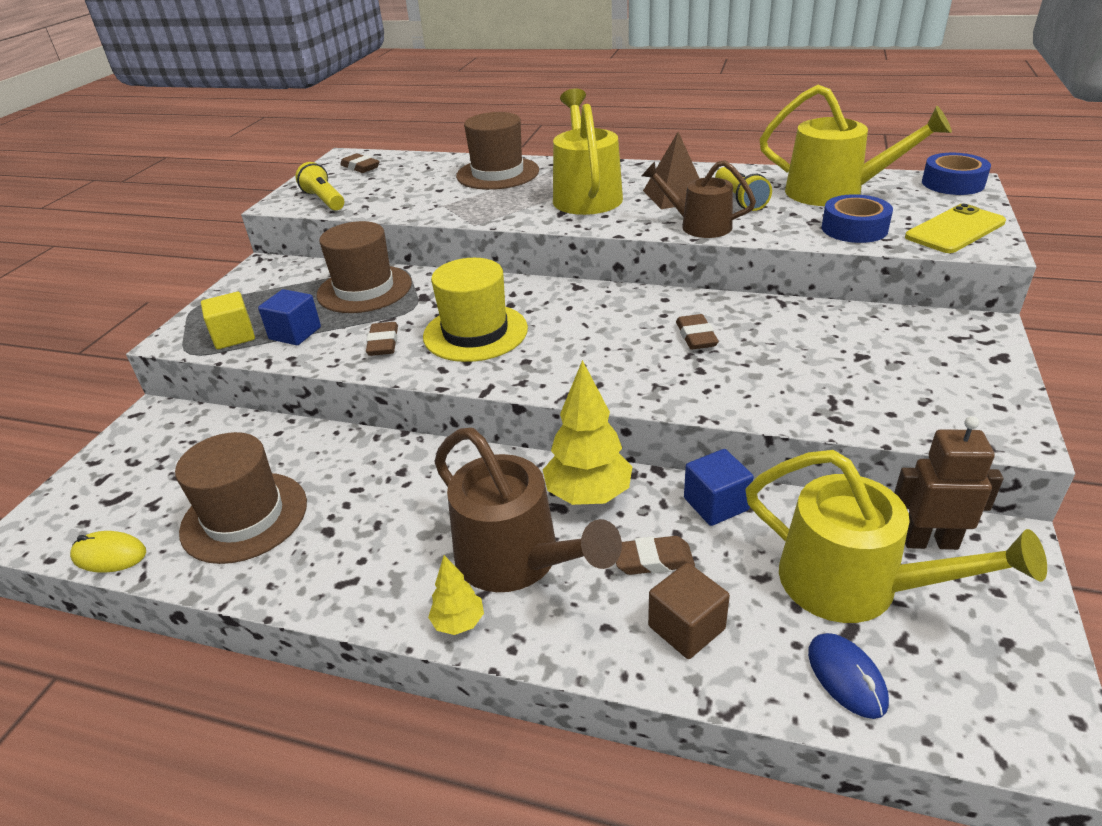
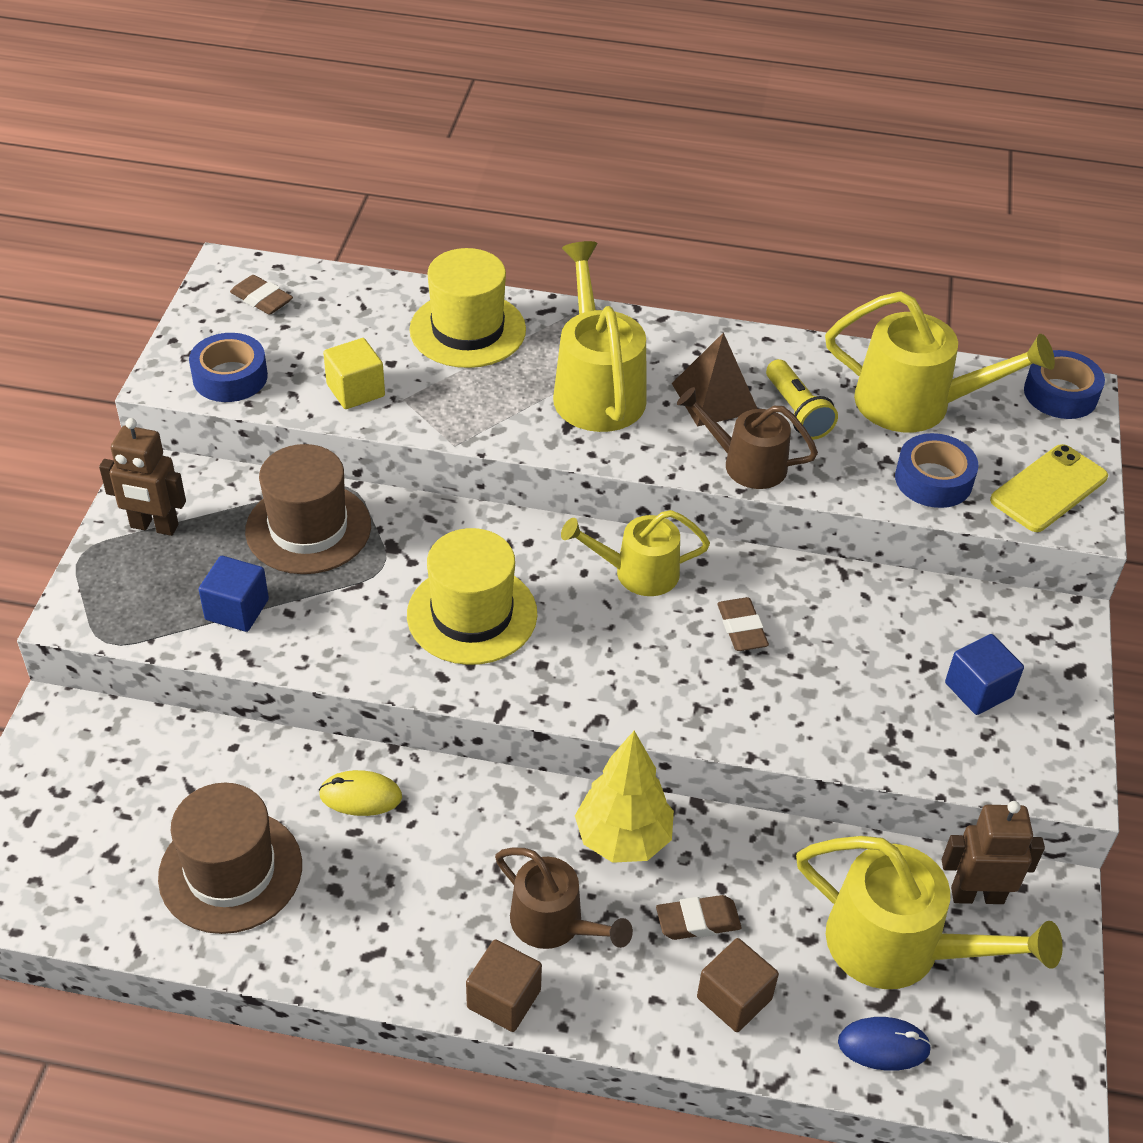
camera: 10 degrees left, 10 degrees up
(109, 555) = (86, 924): yellow mouse -> yellow mouse (360, 796)
(234, 336) = (155, 613): yellow cube -> yellow cube (355, 390)
(254, 291) = (154, 526): none -> brown robot
(324, 200) = (230, 377): yellow flashlight -> blue tape
(383, 343) = (358, 630): brown eraser -> none
(458, 623) = (504, 999): yellow tree -> brown cube
(497, 173) = (467, 330): brown hat -> yellow hat
(517, 560) = (555, 924): brown watering can -> brown watering can, size x0.64
(611, 306) = (637, 573): none -> yellow watering can
(716, 504) = (762, 850): blue cube -> blue cube (978, 690)
(846, 677) = (883, 1045): blue mouse -> blue mouse turned 60 degrees counterclockwise

